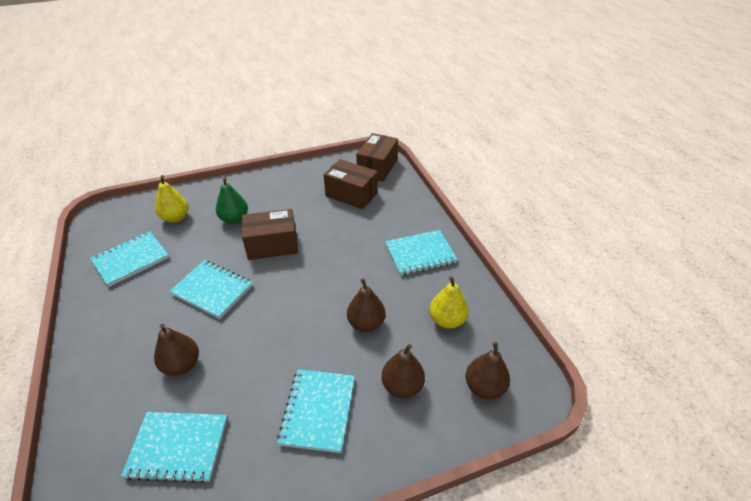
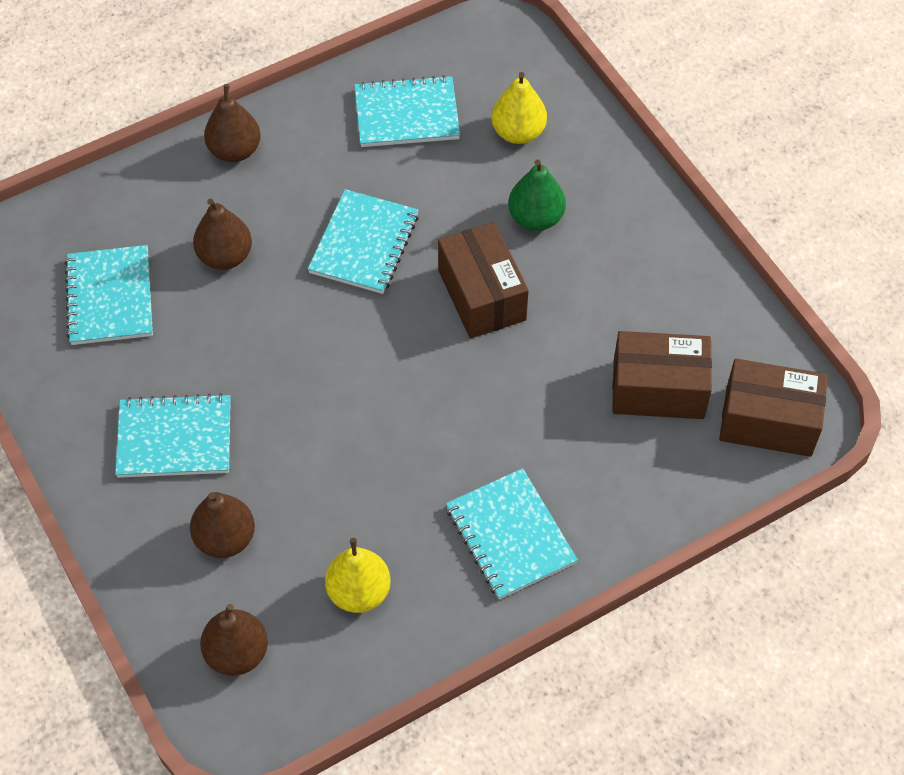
camera: 80 degrees right, 15 degrees up
(131, 259) = (407, 114): turquoise notebook -> turquoise notebook turned 45 degrees counterclockwise
(351, 194) = (658, 389): brown box -> brown box turned 75 degrees clockwise
(366, 323) = (332, 472): brown pear -> brown pear (235, 150)

